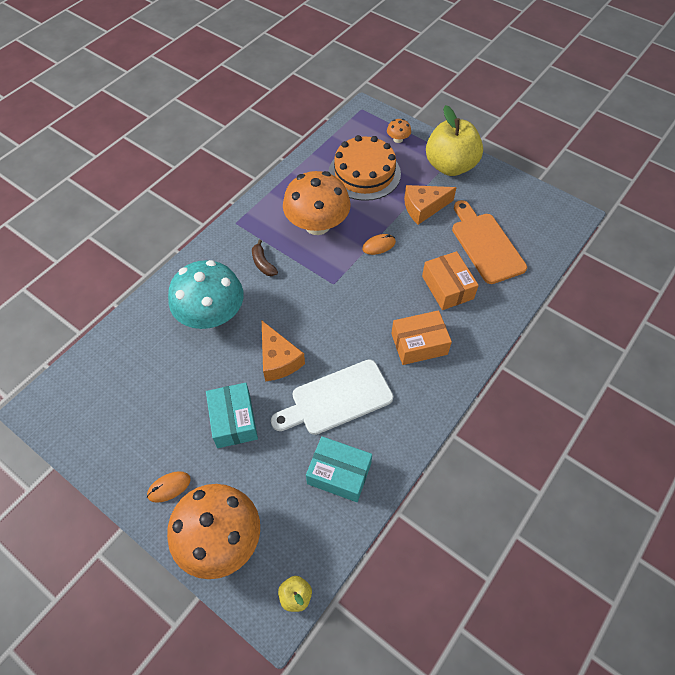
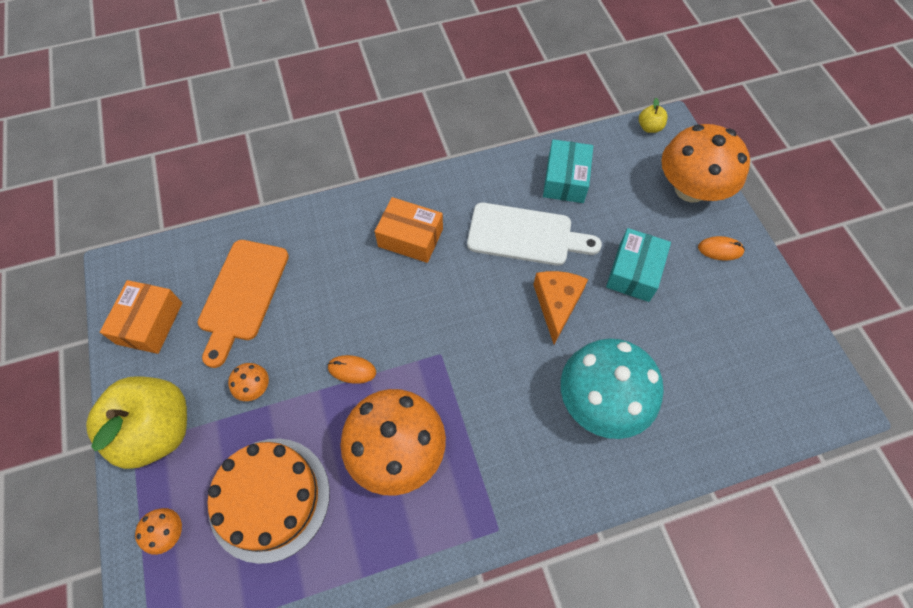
camera: 145 degrees left, 5 degrees up
(263, 263) = (502, 435): brown banana -> none
(339, 473) = (565, 179): turquoise box -> turquoise box turned 45 degrees clockwise
(424, 208) = (254, 387): orange cheese -> orange mushroom
(447, 287) = (330, 274): orange box -> orange box (150, 323)

